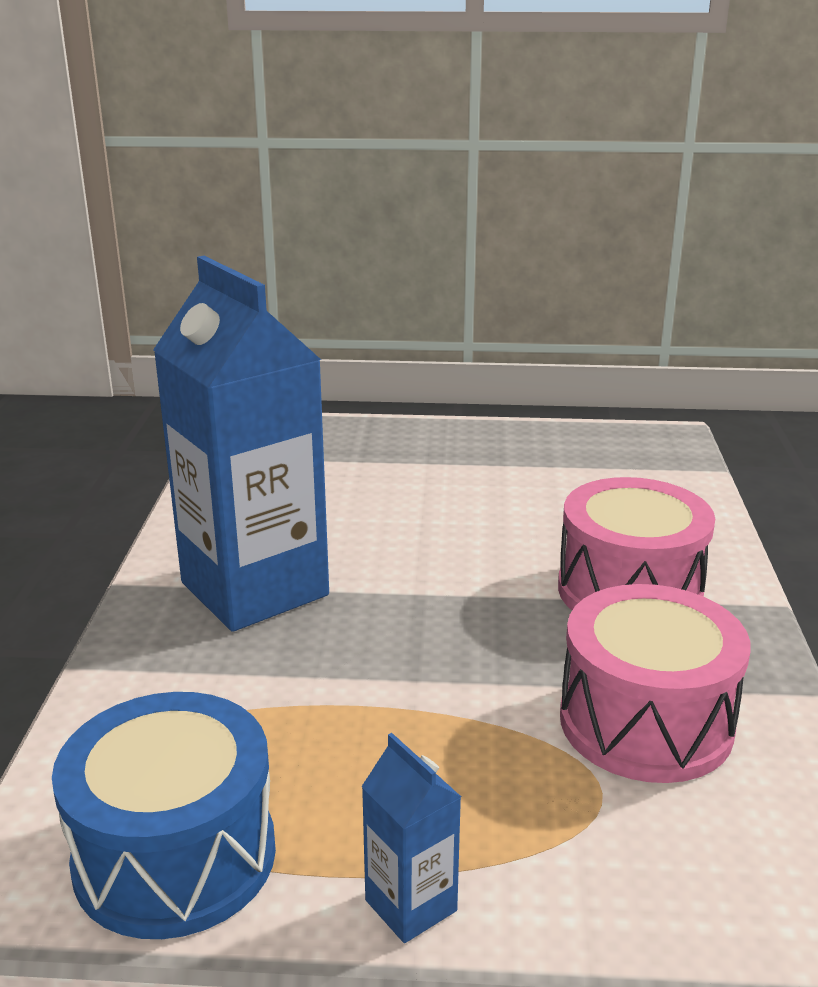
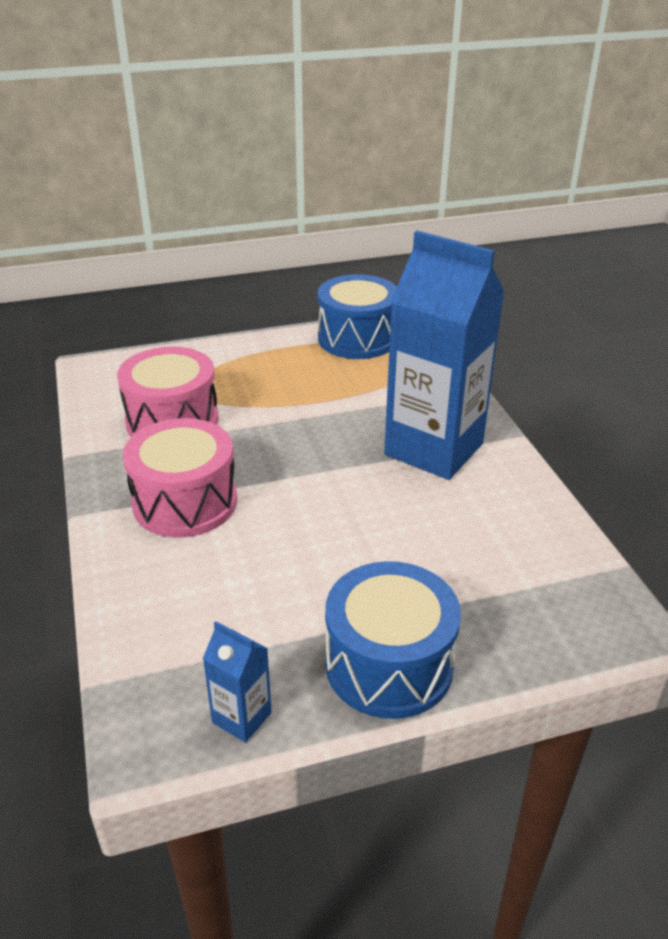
camera: 160 degrees right, 10 degrees up
(411, 905) = (260, 342): blue carton -> blue carton (241, 717)
(459, 440) = (389, 665): none -> blue drum

